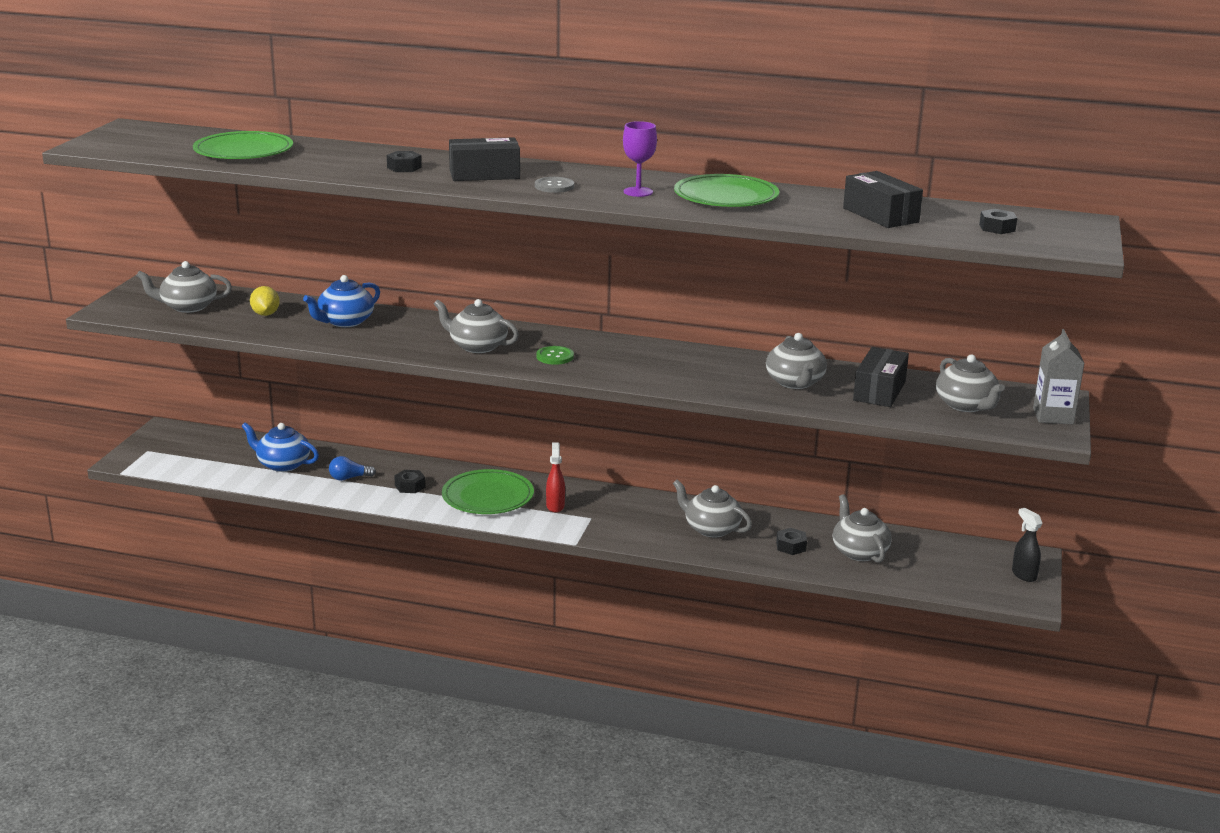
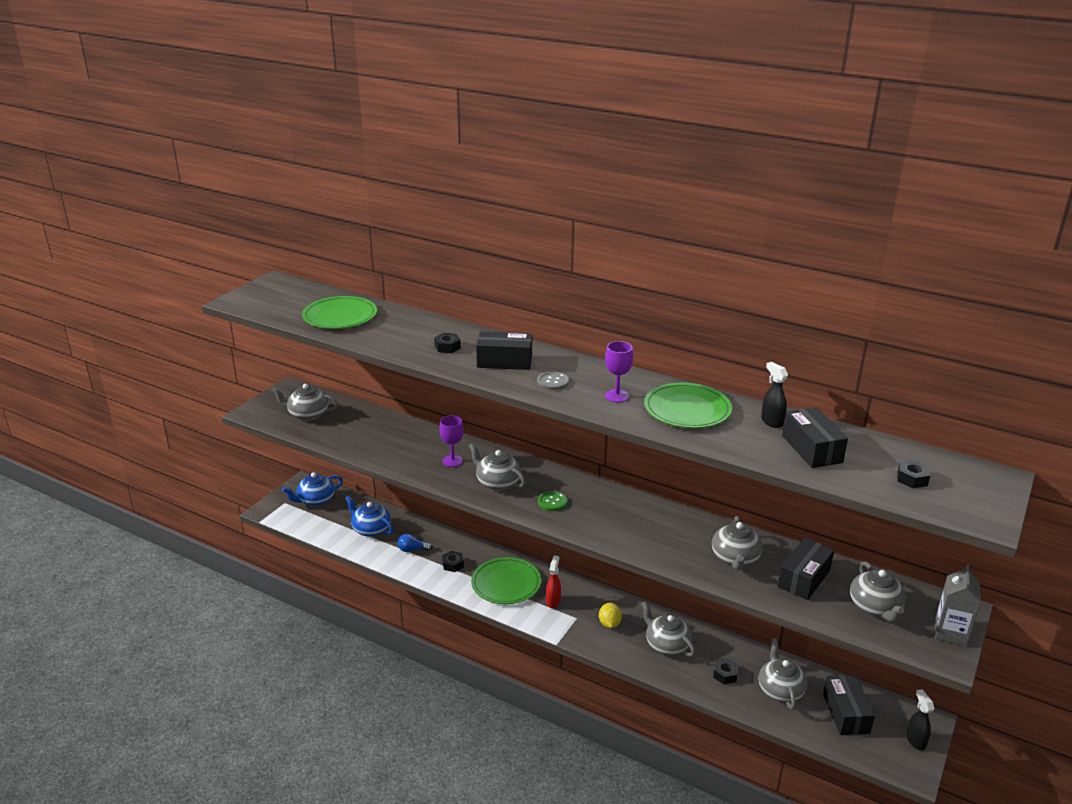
camera: 15 degrees right, 5 degrees up
(265, 314) = (358, 428): yellow lemon -> yellow lemon (609, 624)
(345, 322) = (411, 443): blue teapot -> blue teapot (315, 500)
(409, 332) = (452, 461): none -> purple goblet
(826, 199) = (771, 422): none -> black spray bottle
(940, 562) = (846, 713): none -> black box

